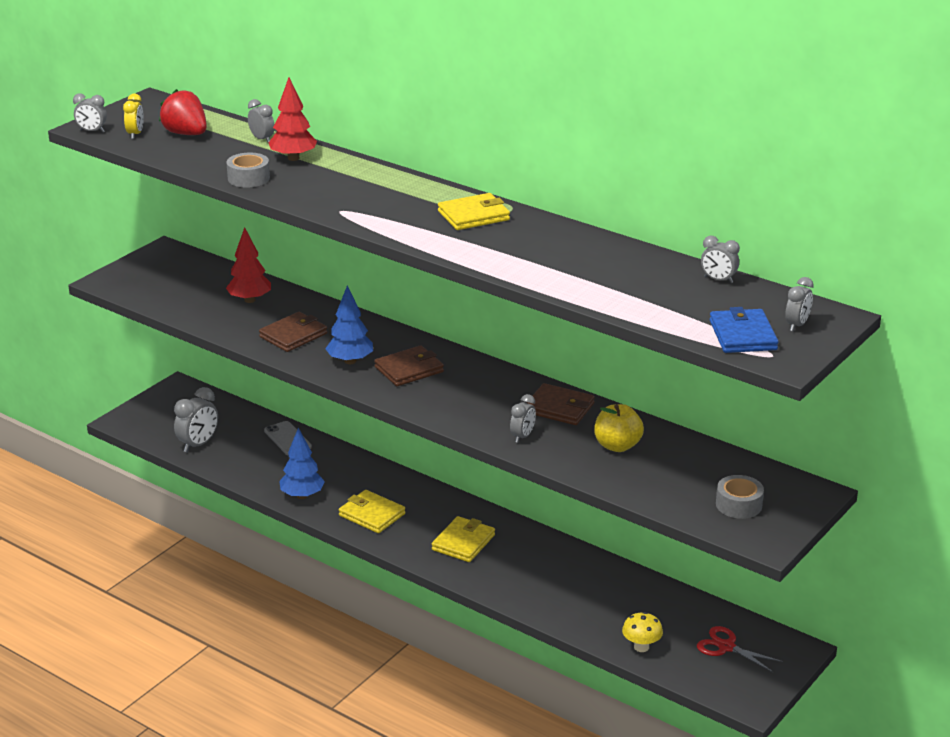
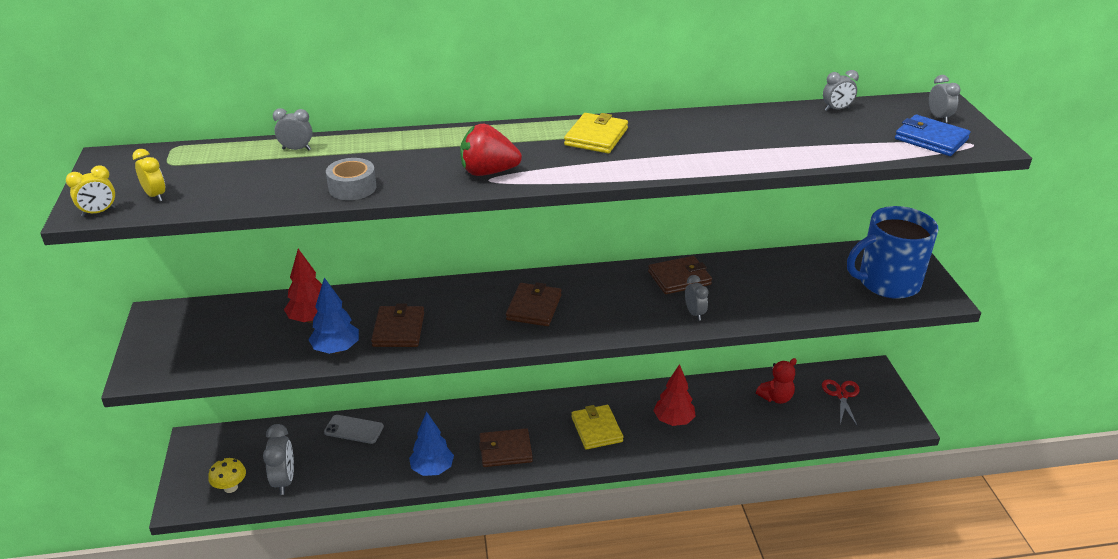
camera: 45 degrees left, 5 degrees up
(92, 131) = (99, 212): grey clock -> yellow clock
(186, 134) = (210, 174): red strawberry -> red strawberry (488, 172)
(293, 158) = (358, 153): red tree -> red tree (673, 421)
(350, 361) = (479, 326): blue tree -> blue tree (336, 349)
(372, 514) = (505, 450): yellow wallet -> brown wallet
(617, 446) = (758, 284): yellow apple -> none
(641, 647) = (803, 429): yellow mushroom -> yellow mushroom (230, 487)
(658, 612) = (776, 397): none -> red teddy bear
(726, 647) = (841, 395): red scissors -> red scissors turned 105 degrees clockwise
(738, 505) = (887, 282): grey tape -> blue mug

